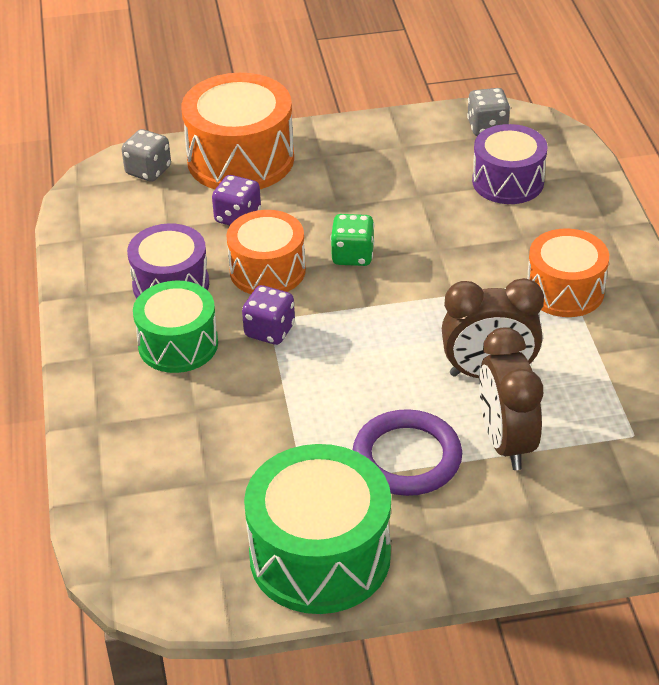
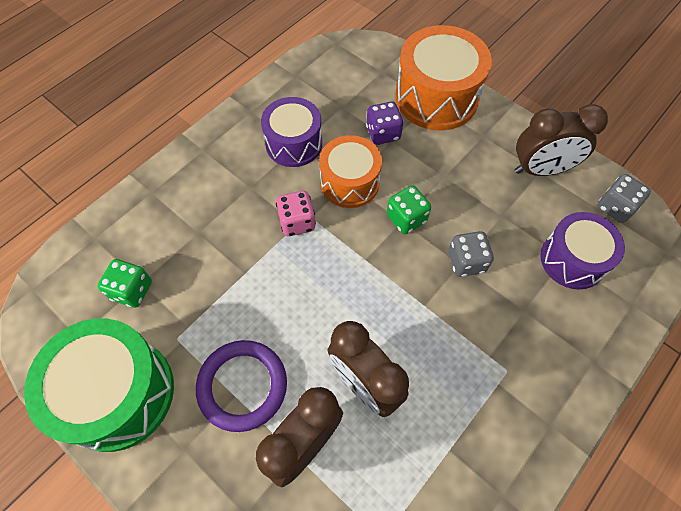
camera: 50 degrees right, 20 degrees up
(148, 171) = (381, 63): grey dice -> grey dice (466, 262)
(178, 344) = (246, 183): green drum -> none
(209, 494) = (132, 290): none -> green dice
(269, 331) = (297, 222): purple dice -> pink dice
(401, 144) = (541, 169): none -> brown clock
(565, 290) = (495, 378): orange drum -> none

